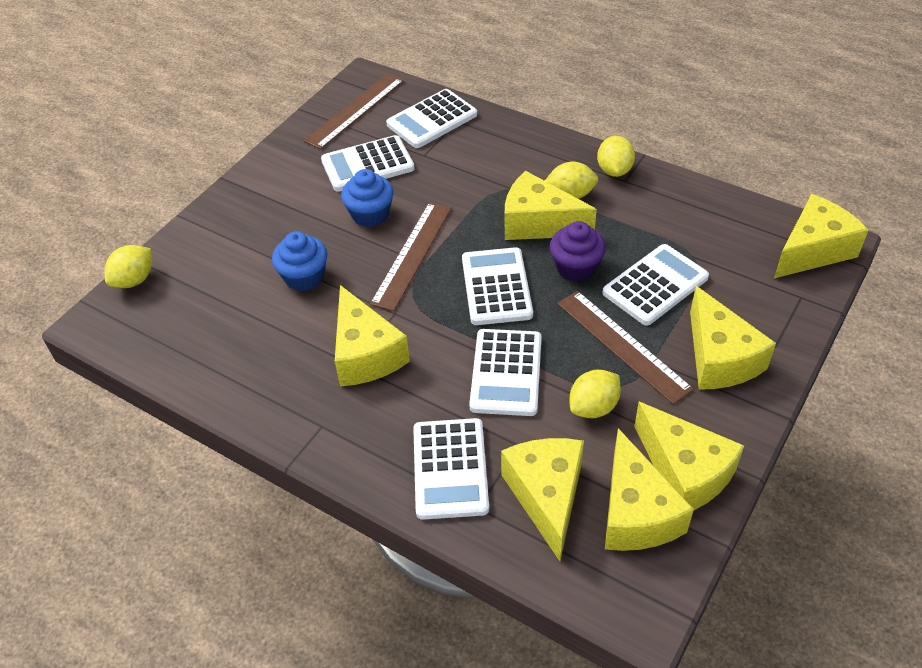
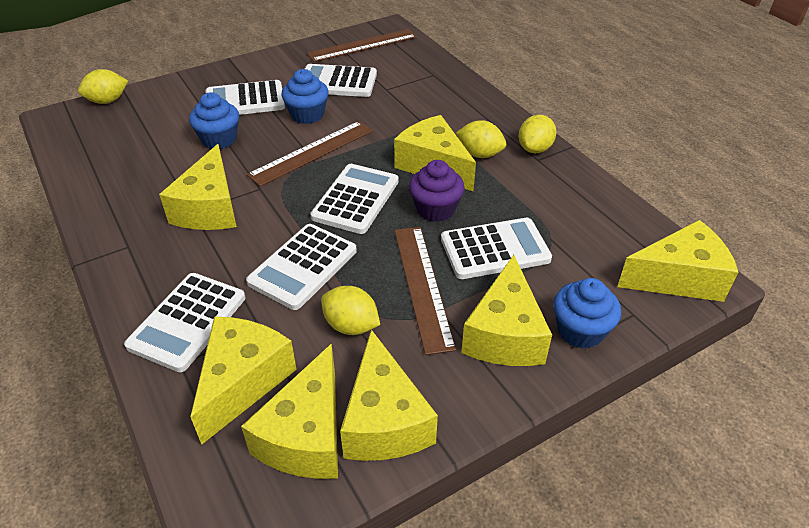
camera: 25 degrees right, 5 degrees down
(432, 119) = (414, 68): white calculator -> white calculator (245, 100)
(593, 407) = (351, 326): yellow lemon -> yellow lemon turned 45 degrees clockwise
(773, 329) = (580, 331): none -> blue cupcake

